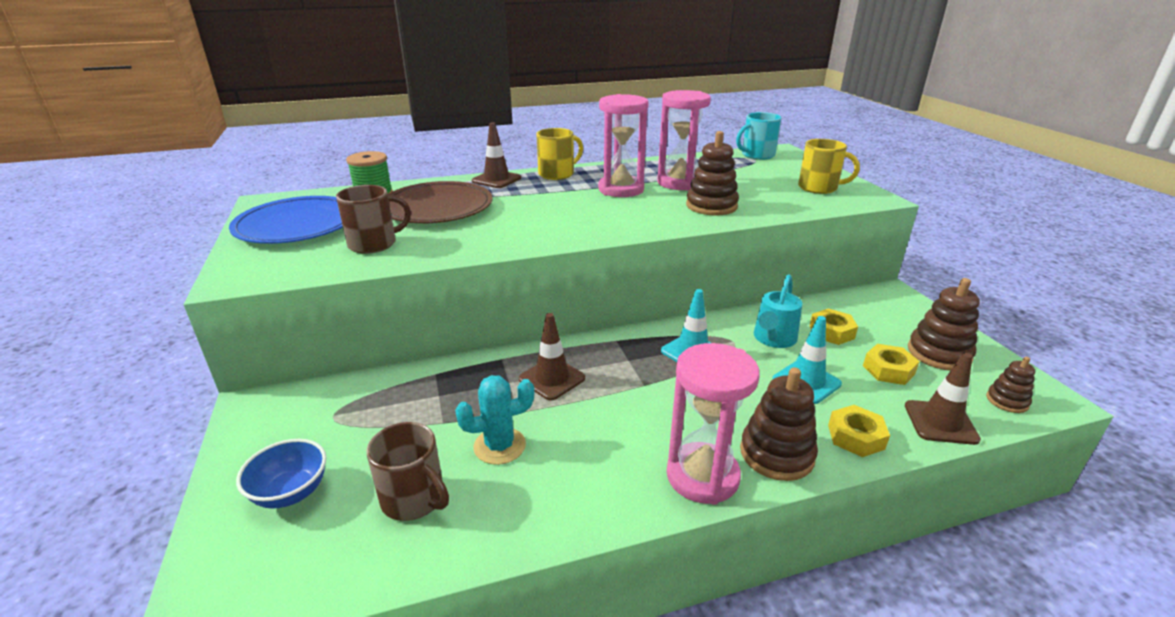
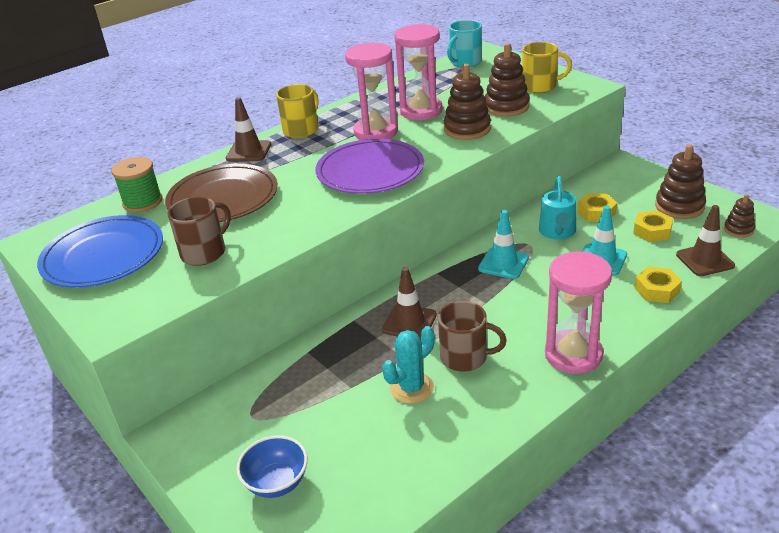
camera: 20 degrees left, 5 degrees up
(414, 499) = (380, 449): brown mug -> brown mug (465, 357)
(585, 218) = (370, 171): none -> purple plate
(776, 454) = (612, 321): brown stacking toy -> brown stacking toy (506, 107)

